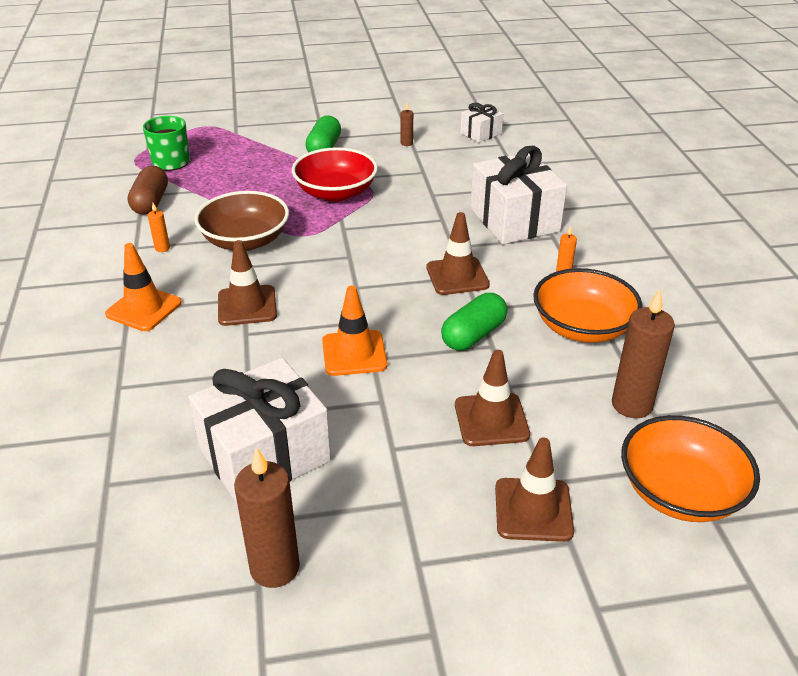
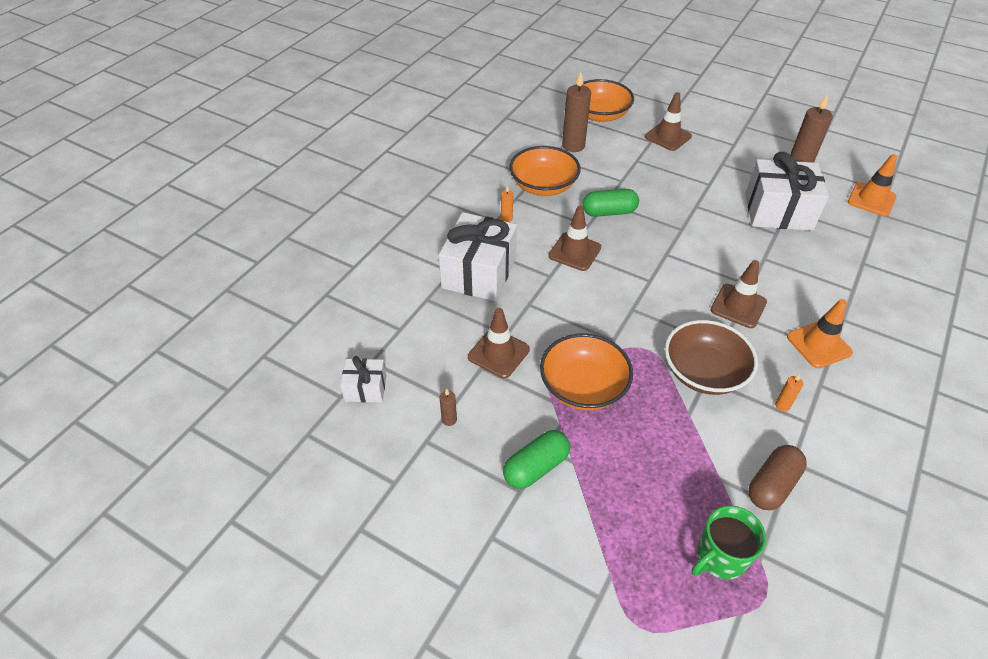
camera: 140 degrees left, 10 degrees up
(336, 193) = (583, 387): red bowl -> orange bowl
(354, 353) = (690, 237): orange traffic cone -> orange traffic cone (871, 199)
(491, 420) = (648, 172): brown traffic cone -> brown traffic cone (498, 353)

